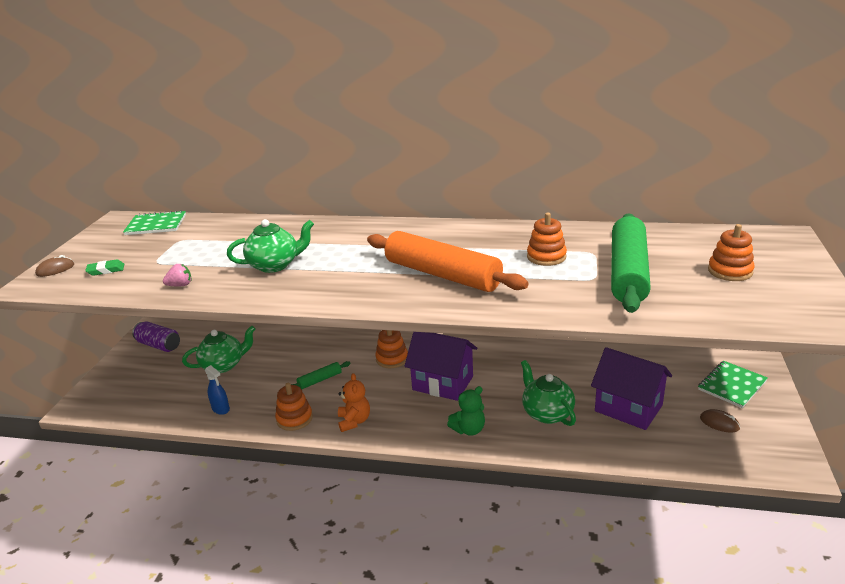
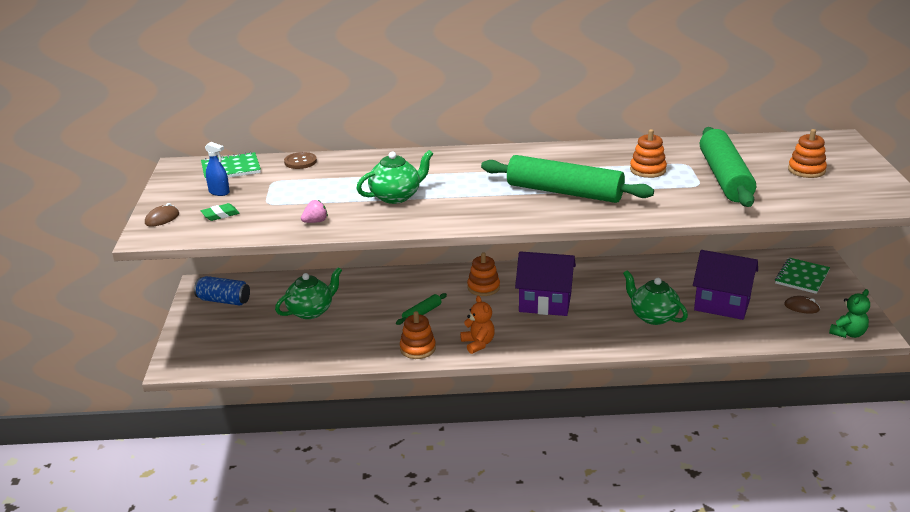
camera: 15 degrees left, 0 degrees up
(159, 345) = (224, 300): purple can -> blue can
(219, 223) = (300, 162): none -> brown button
(221, 409) = (336, 349): blue spray bottle -> blue spray bottle (219, 192)
(442, 274) = (564, 192): orange rolling pin -> green rolling pin
(469, 429) = (589, 337): green teddy bear -> green teddy bear (848, 333)

